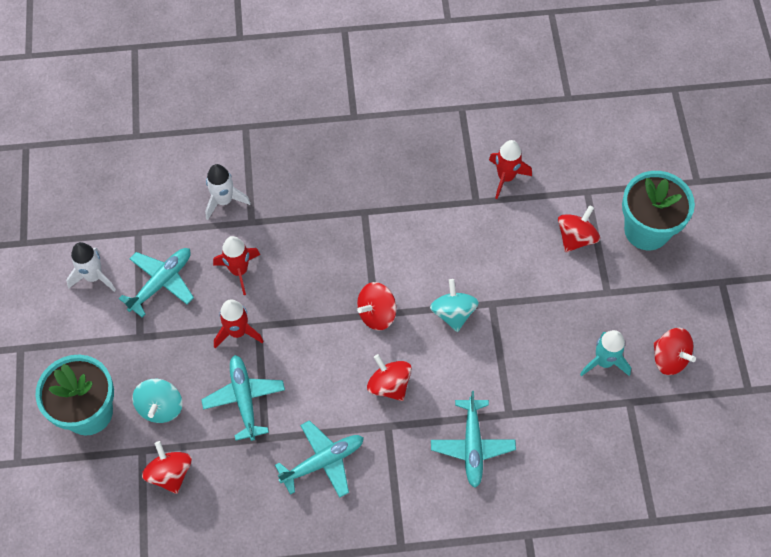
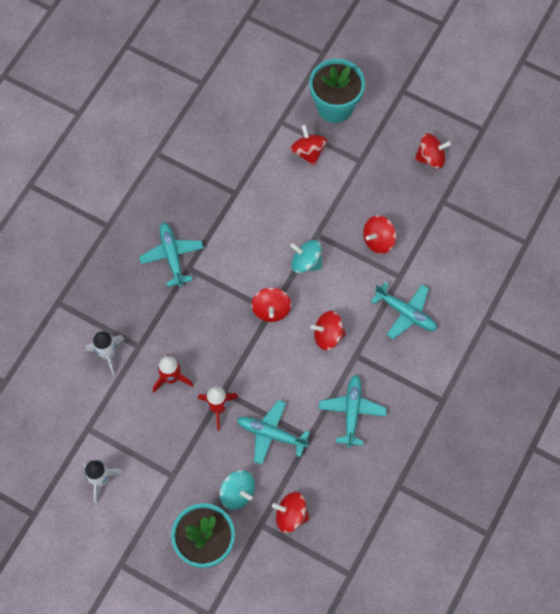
camera: 55 degrees left, 5 degrees up
(161, 283) = (141, 436): turquoise plane -> turquoise plane (172, 256)
(505, 177) = (231, 163): red rocket -> none
(532, 367) = (378, 240): none -> red spinning top
(604, 362) = (405, 197): turquoise rocket -> none

